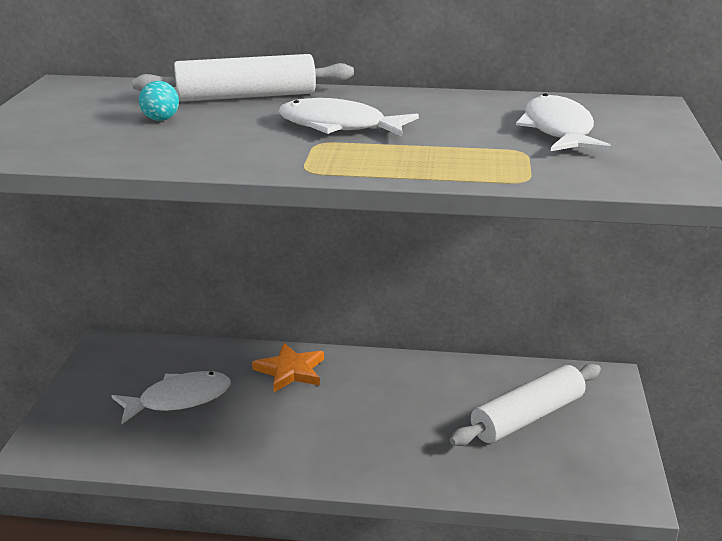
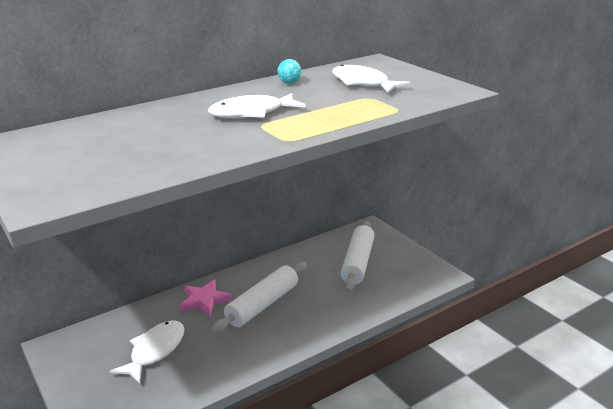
camera: 40 degrees left, 0 degrees up
(160, 119) = (131, 142): turquoise ball -> turquoise ball (289, 83)
(246, 96) = (156, 113): white rolling pin -> white rolling pin (262, 305)
(290, 371) = (204, 300): orange star -> pink star

